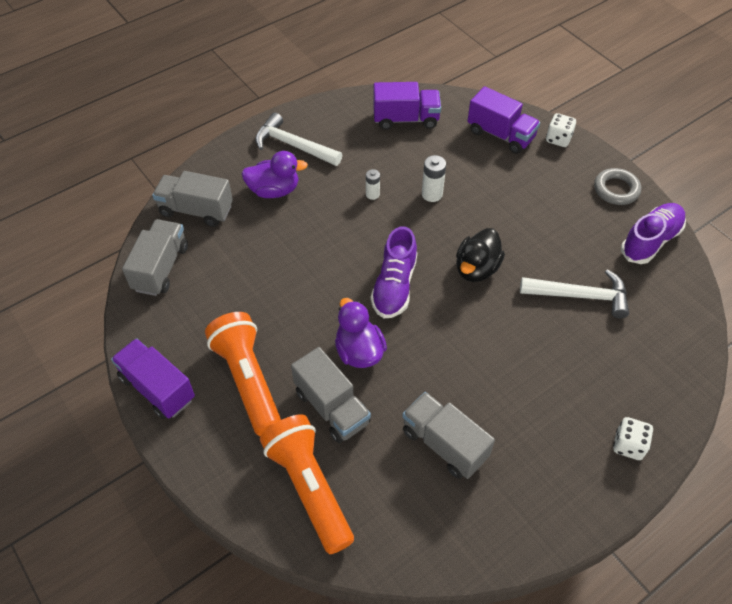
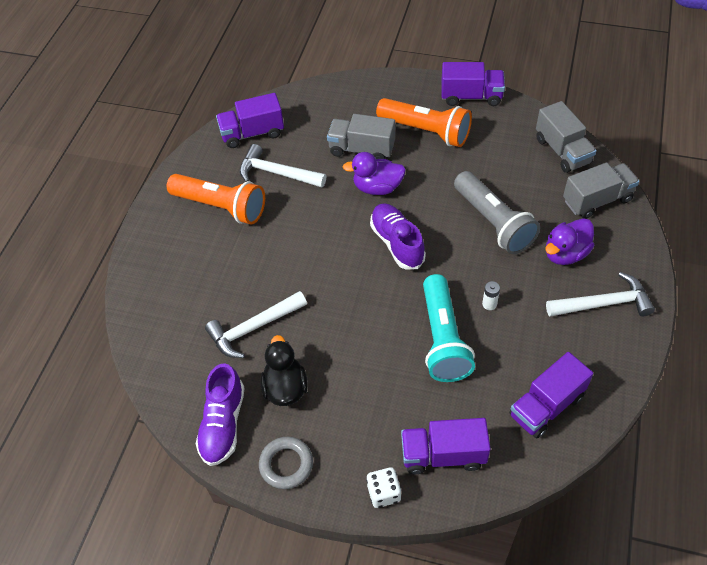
camera: 145 degrees right, 0 degrees up
(296, 248) = (494, 222): none -> grey flashlight
(308, 488) = (334, 109): orange flashlight -> orange flashlight (221, 207)
(359, 351) = (377, 187): purple duck -> purple duck turned 150 degrees clockwise
(431, 526) = (252, 133): none -> purple truck
(432, 194) = (443, 339): white battery -> turquoise flashlight
(444, 444) = (277, 173): grey truck -> white hammer
(476, 269) = (349, 297): black duck -> black duck (285, 388)
(628, 445) = (159, 243): white dice -> none

